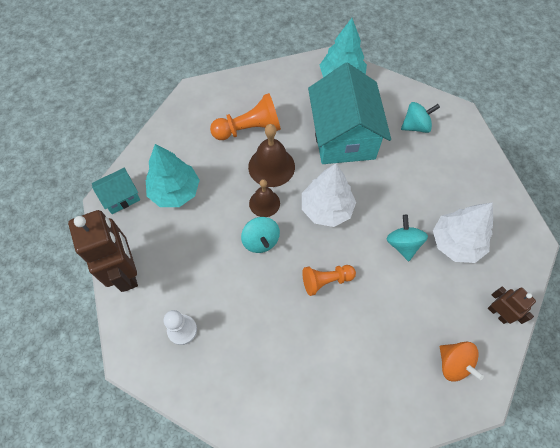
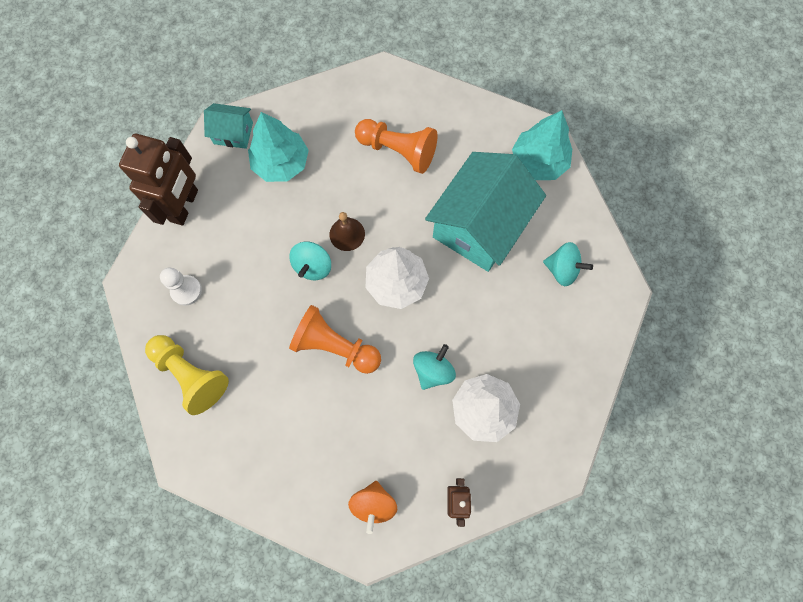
camera: 40 degrees right, 10 degrees up
(242, 388) = (191, 375): none -> yellow pawn
(271, 166) = (384, 204): brown bell -> none
(326, 281) = (335, 346): orange pawn -> orange pawn, size x1.52

